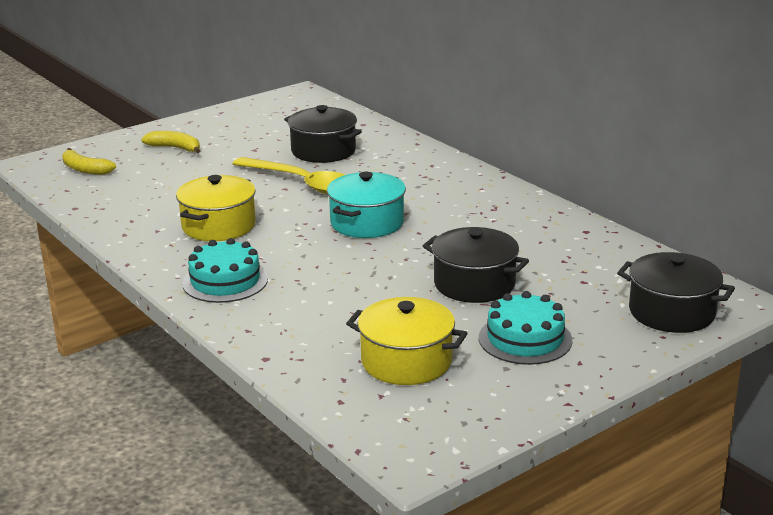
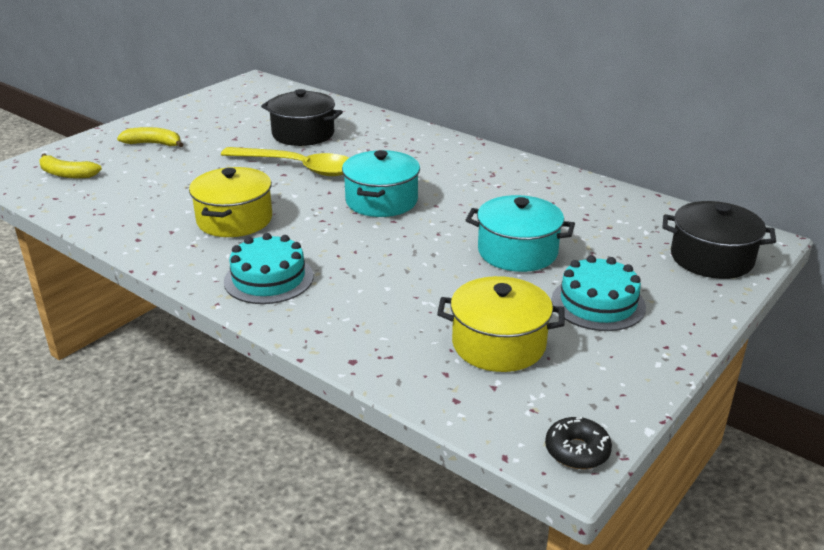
camera: 15 degrees left, 5 degrees up
(425, 455) = (577, 451): none -> black donut
(474, 284) = (517, 252): black pot -> turquoise pot

